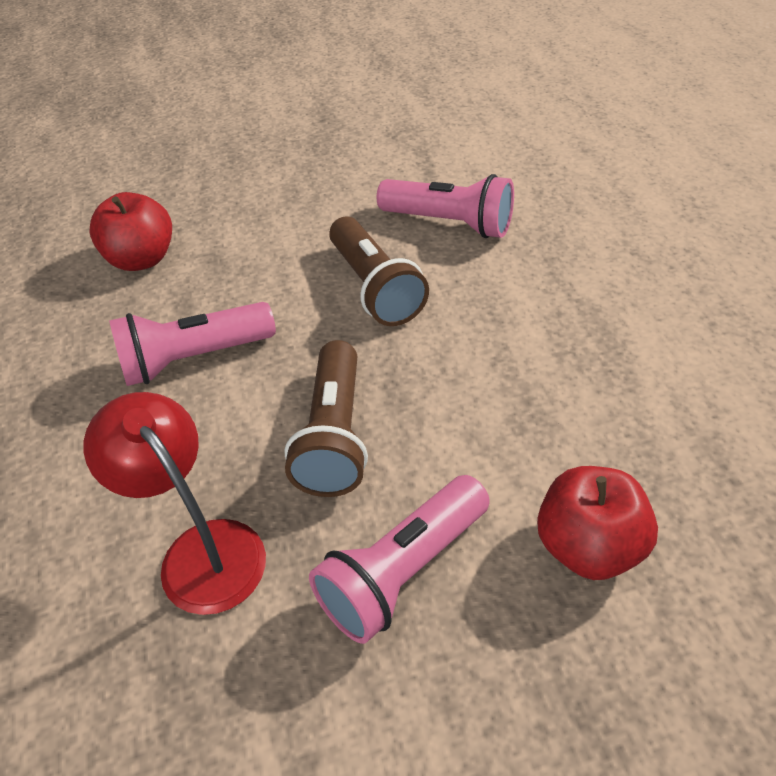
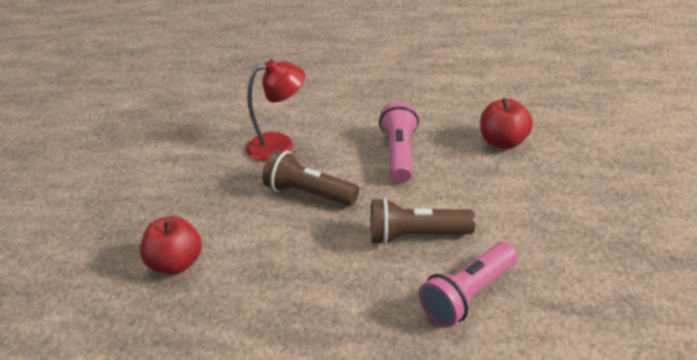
camera: 115 degrees right, 10 degrees down
(403, 571) = (220, 199): pink flashlight -> none

